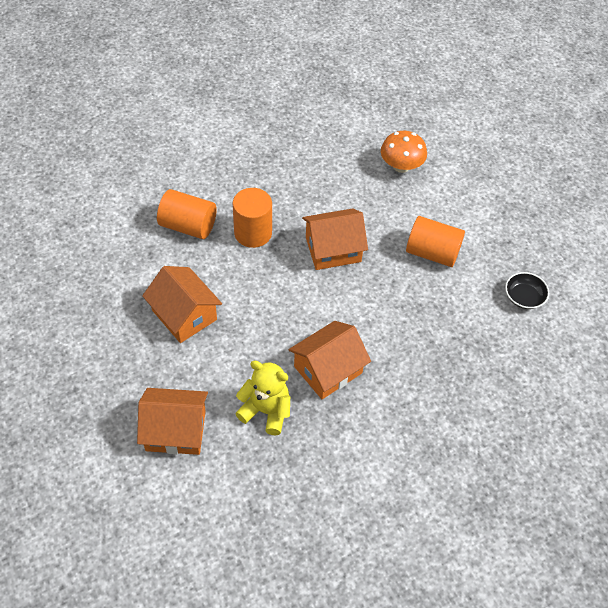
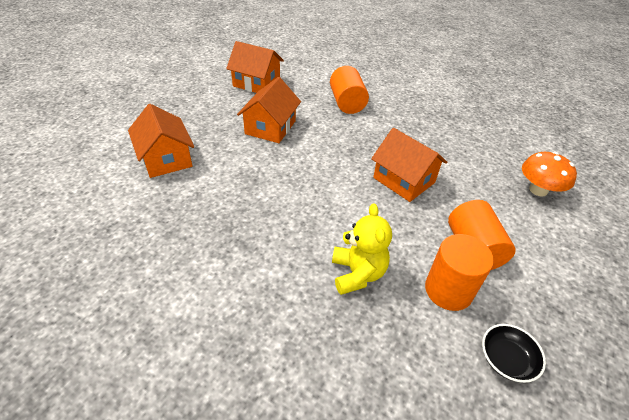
camera: 60 degrees right, 10 degrees down
(253, 233) = (373, 133): orange cylinder -> orange cylinder (448, 290)
(266, 411) = (211, 199): yellow teddy bear -> yellow teddy bear (357, 273)
(328, 369) = (279, 222): orange house -> orange house (256, 83)

